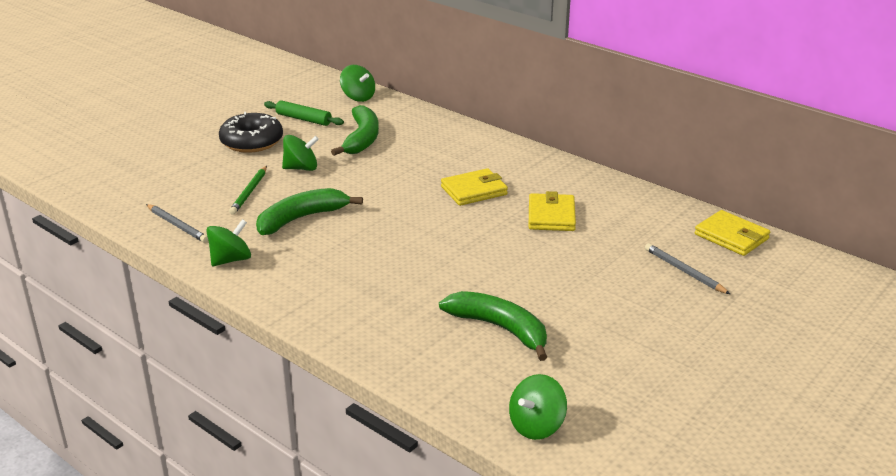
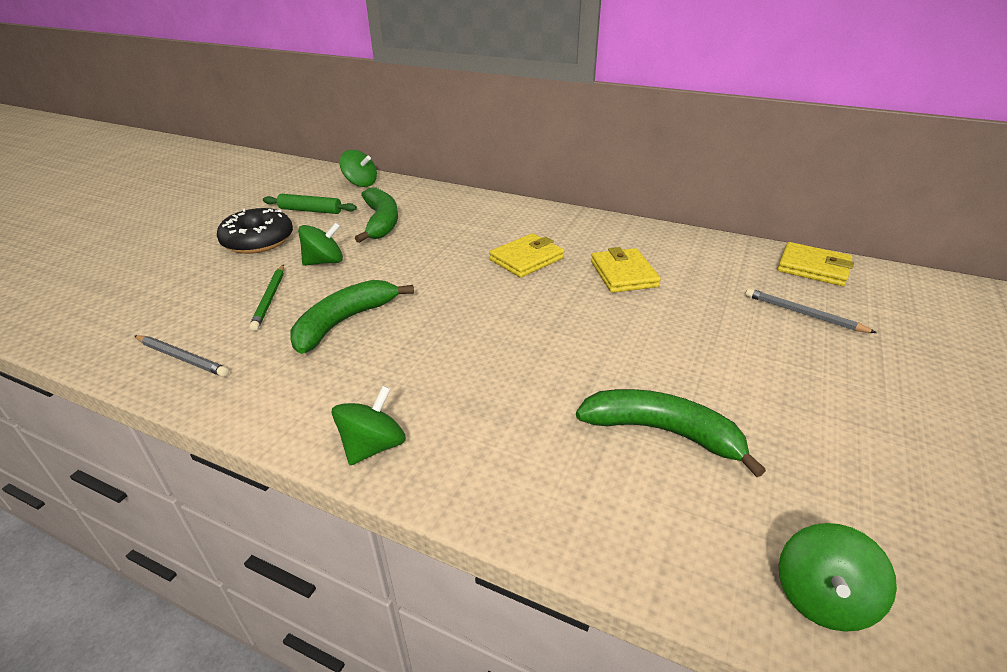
camera: 15 degrees left, 5 degrees up
(231, 260) = (266, 396): green spinning top -> green spinning top (373, 446)

